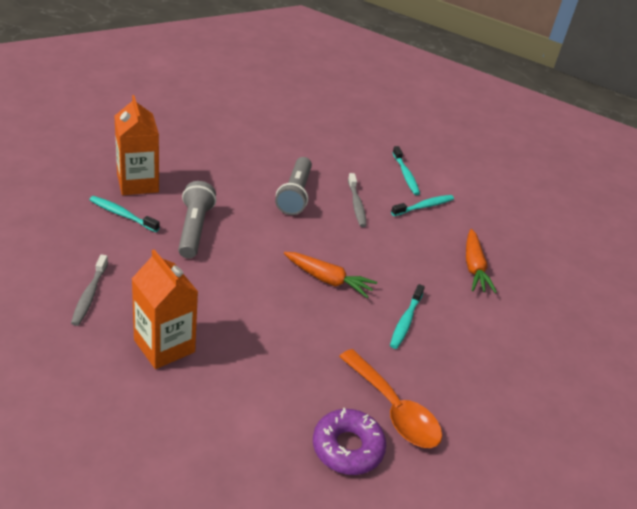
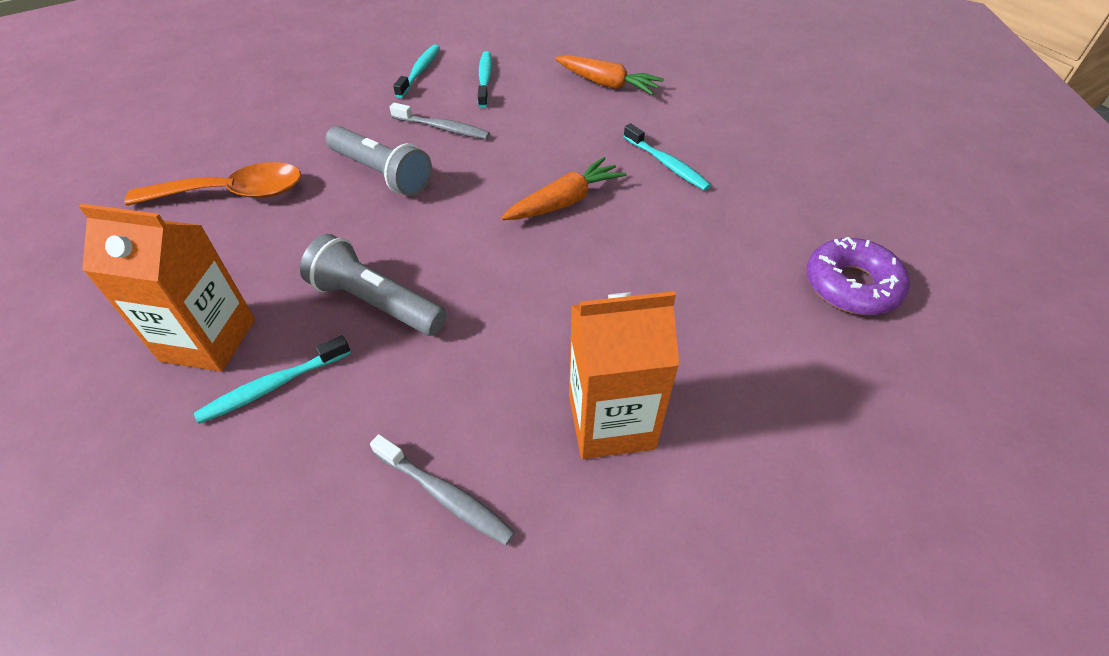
camera: 55 degrees left, 10 degrees up
(394, 410) = (802, 225): orange spoon -> orange spoon (233, 193)
(405, 175) = (420, 71): turquoise toothbrush -> turquoise toothbrush turned 90 degrees counterclockwise

